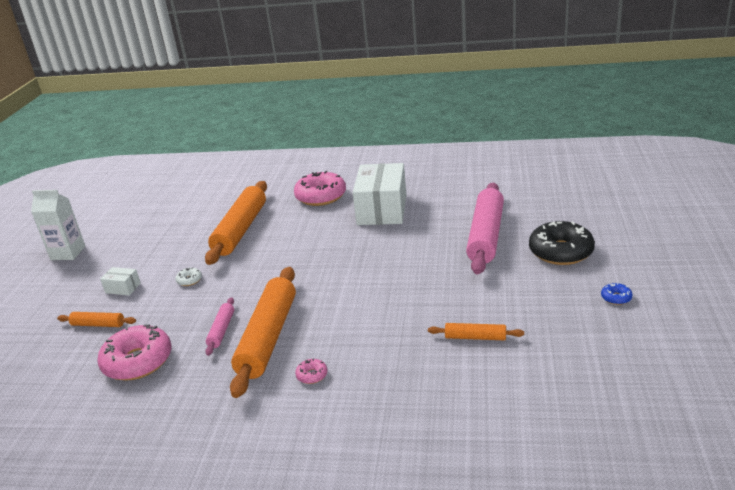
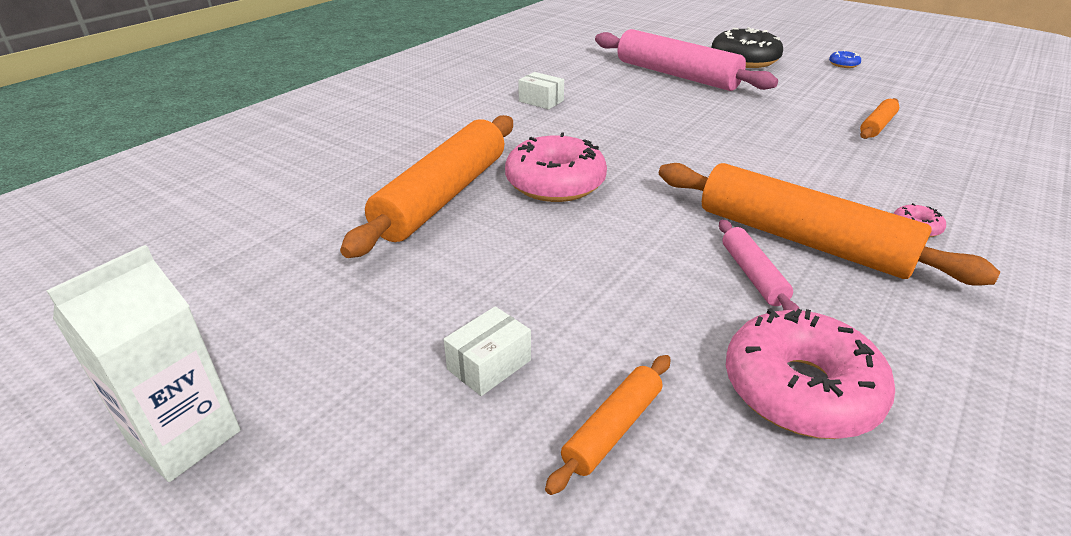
camera: 65 degrees left, 5 degrees up
(189, 280) = (554, 276): white donut -> none
(222, 330) = (753, 275): pink rolling pin -> pink rolling pin turned 45 degrees clockwise
(241, 230) = (443, 196): orange rolling pin -> orange rolling pin turned 75 degrees clockwise
(321, 196) = (440, 123): pink donut -> pink donut (555, 183)
(382, 209) = (541, 101): white box -> white box, size x0.42

